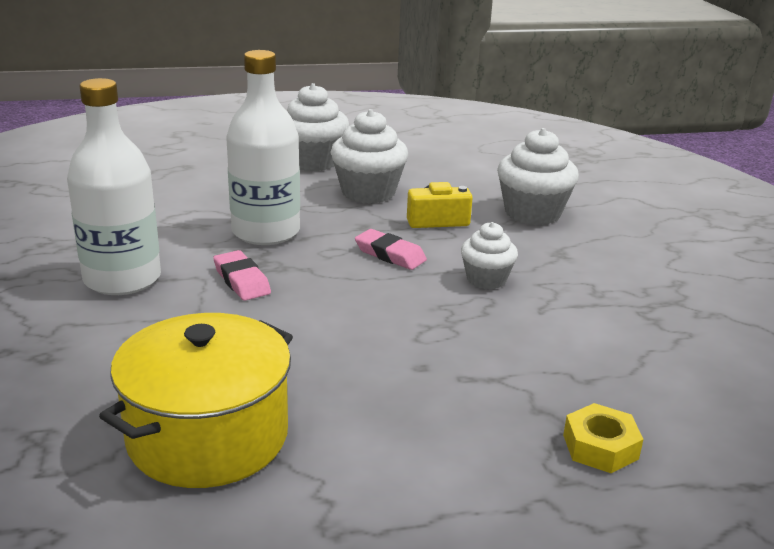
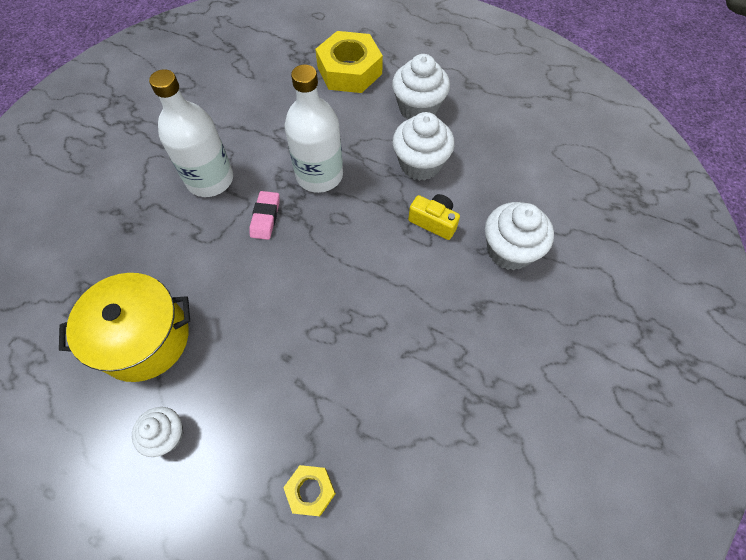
camera: 40 degrees right, 35 degrees up
(199, 159) = (349, 70): none -> yellow nut
(390, 254) = (369, 241): pink eraser -> none
(486, 279) = (402, 303): white cupcake -> white cupcake (167, 435)

